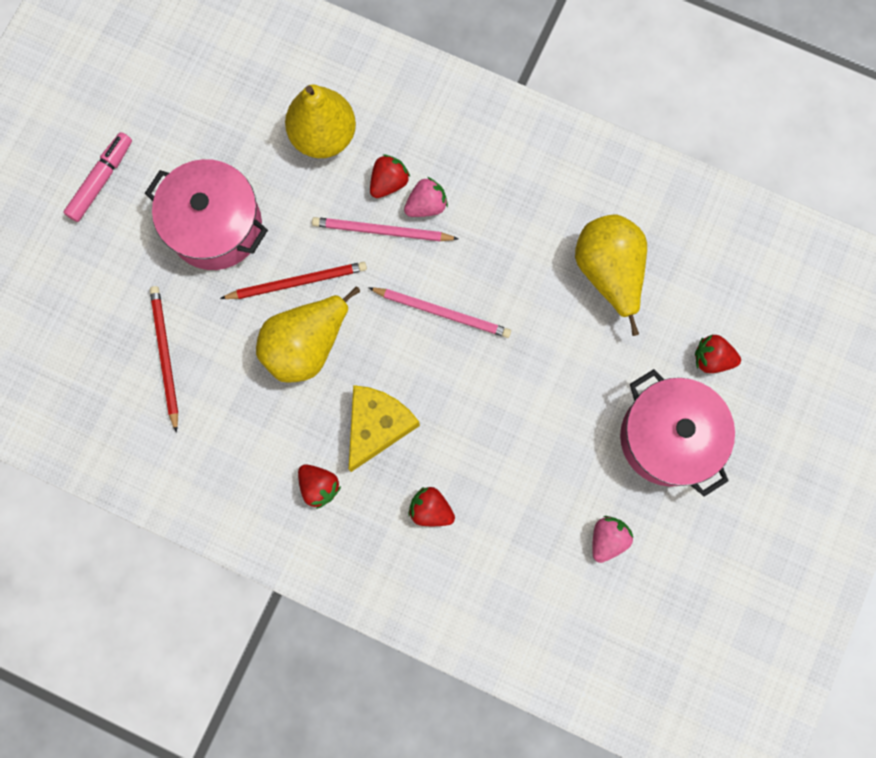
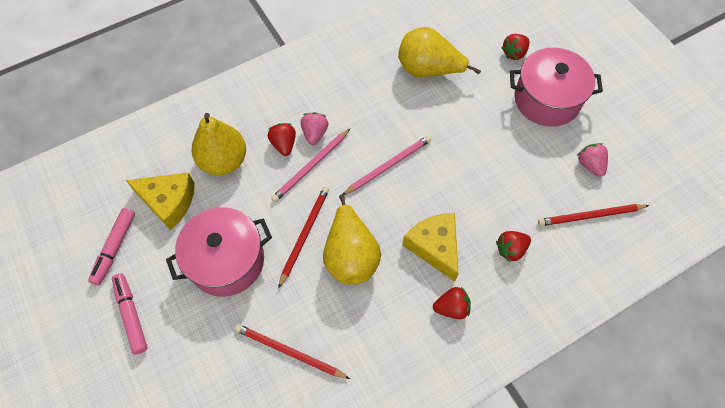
camera: 55 degrees left, 15 degrees down
(155, 108) = (115, 248): none -> pink marker
(239, 118) = (168, 201): none -> yellow cheese
(536, 574) = (590, 216): none -> red pencil

